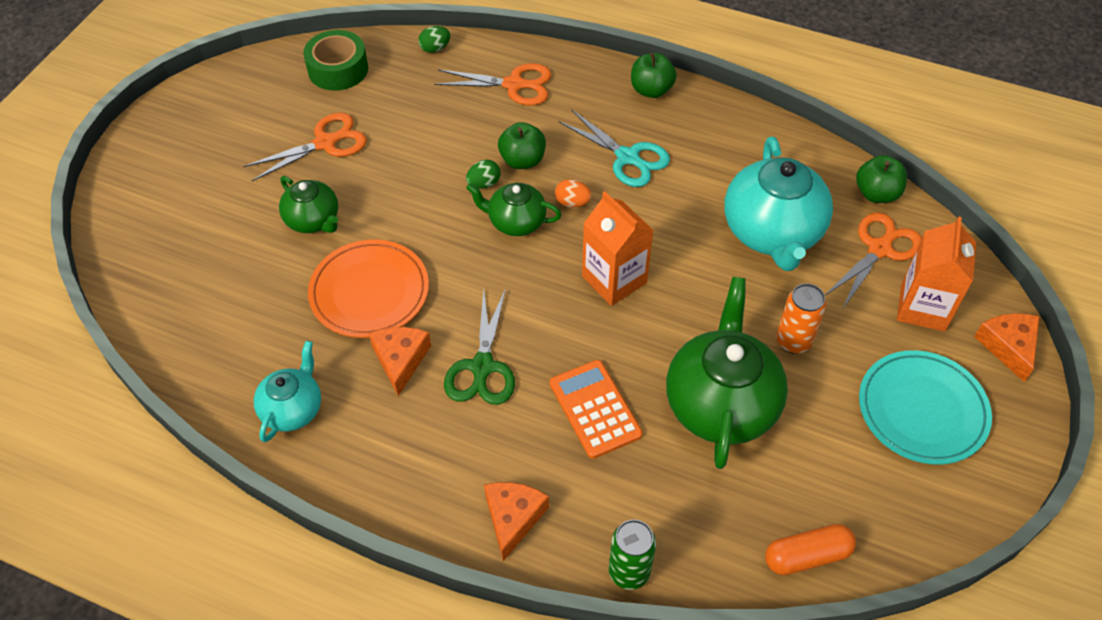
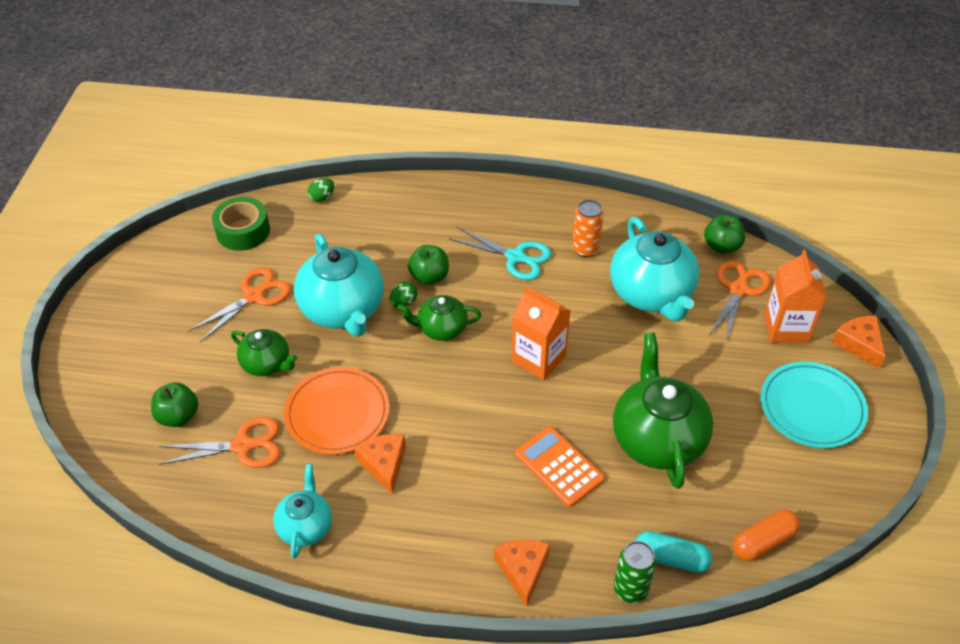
camera: 15 degrees left, 5 degrees down
(415, 178) = (343, 310): none -> turquoise teapot
(482, 368) = (455, 455): green scissors -> none
(515, 85) = (401, 215): orange scissors -> orange scissors (243, 446)
(572, 203) = (483, 303): orange egg -> none
(651, 90) = (516, 198): green apple -> green apple (178, 416)
(689, 547) = (671, 558): none -> turquoise capsule
(793, 341) = (697, 376): orange can -> orange can (585, 249)

